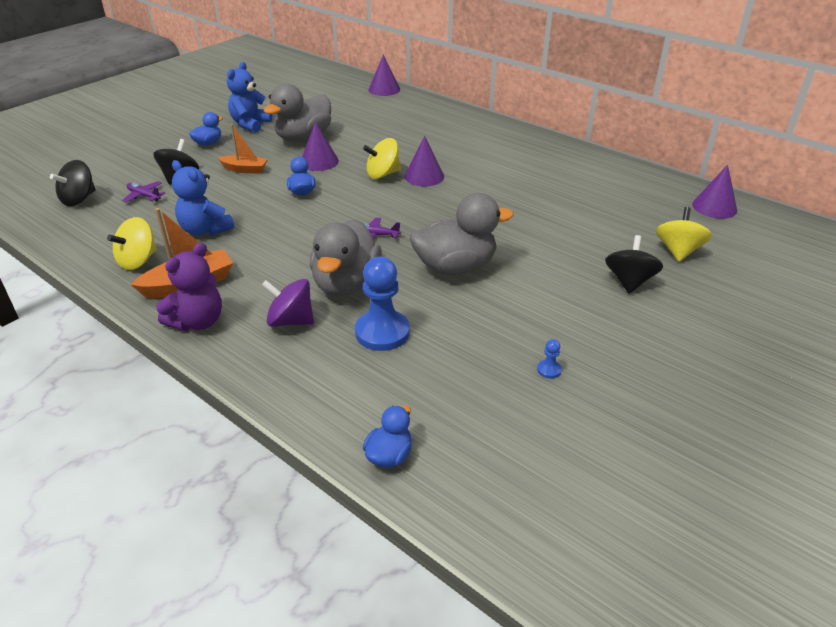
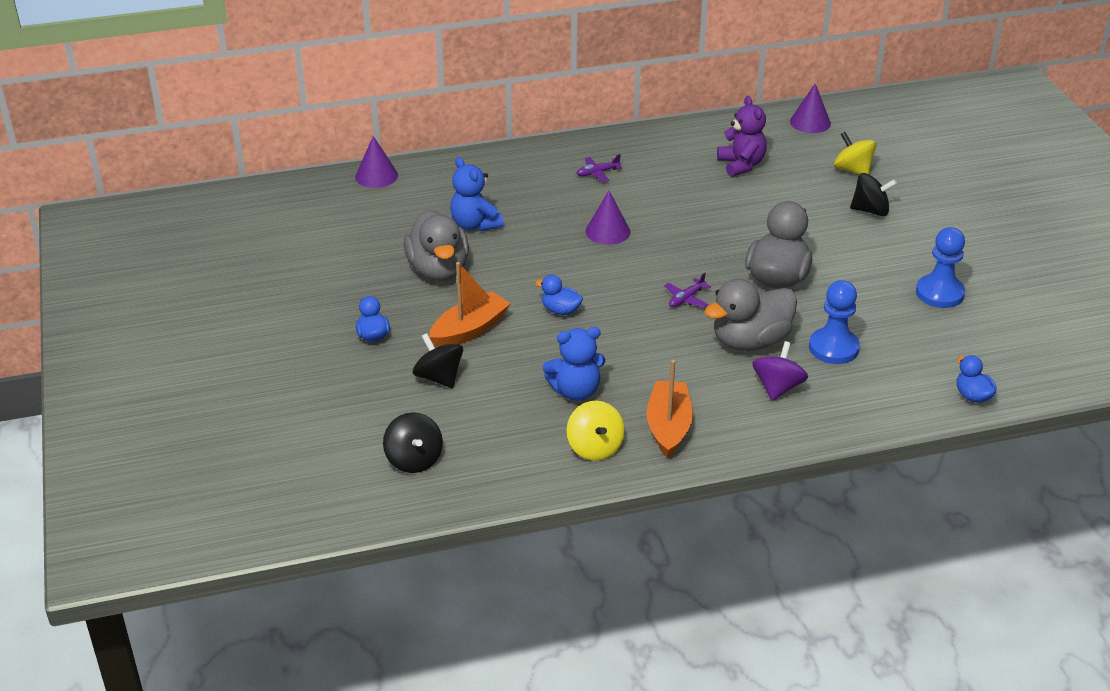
camera: 55 degrees left, 0 degrees up
(144, 196) = (457, 412): purple plane -> purple plane (597, 173)
(198, 322) = (734, 437): purple teddy bear -> purple teddy bear (741, 165)
(244, 169) = (469, 330): orange boat -> orange boat, size x1.51
(250, 124) = (357, 292): blue teddy bear -> blue teddy bear (475, 224)
(291, 321) = (777, 387): purple spinning top -> purple spinning top turned 150 degrees clockwise
(319, 161) = (506, 278): purple cone -> none
(346, 284) = (750, 341): grey duck -> grey duck turned 105 degrees clockwise
(383, 174) = (577, 252): yellow spinning top -> none
(549, 370) = (939, 293): blue pawn -> blue pawn, size x2.43
(629, 281) = (870, 210): black spinning top -> black spinning top turned 135 degrees clockwise

